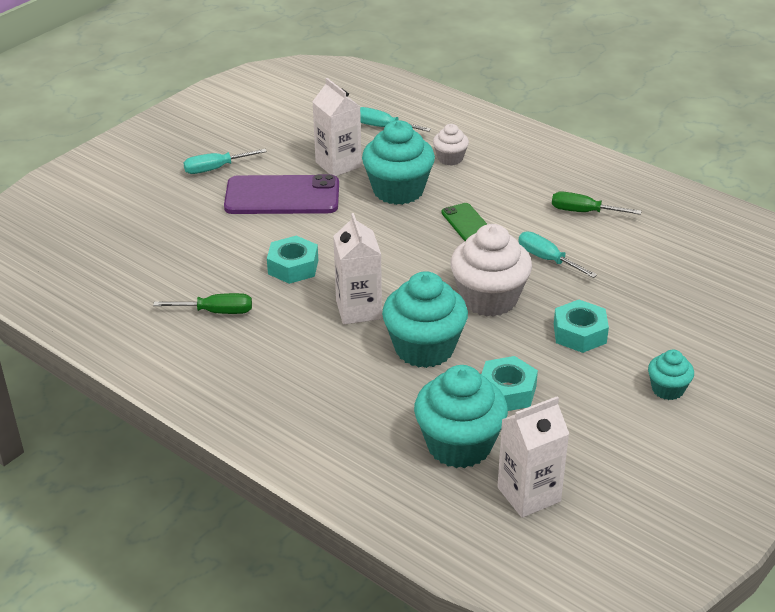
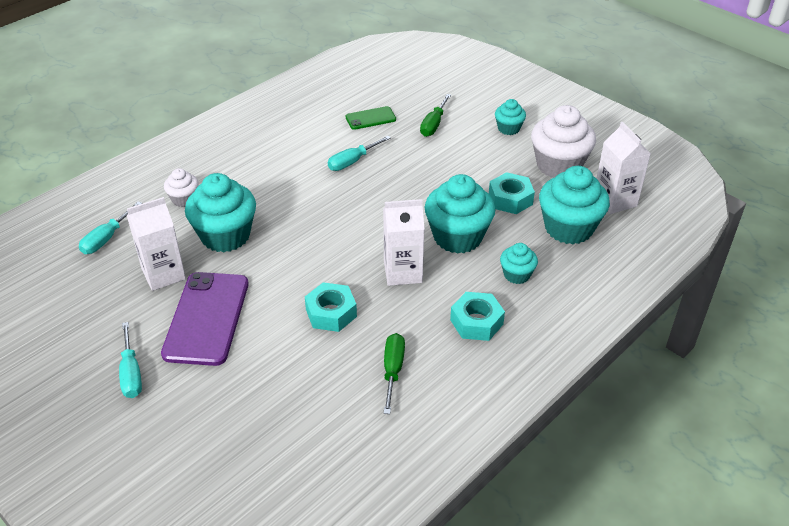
camera: 85 degrees left, 5 degrees up
(364, 397) = (516, 275): none -> turquoise cupcake
(467, 223) = (290, 199): green phone -> green phone (370, 118)
(489, 299) = (398, 197): white cupcake -> white cupcake (558, 165)
(579, 333) = (446, 157): turquoise nut -> turquoise nut (476, 322)
(584, 212) = (293, 136): green screwdriver -> green screwdriver (433, 124)

